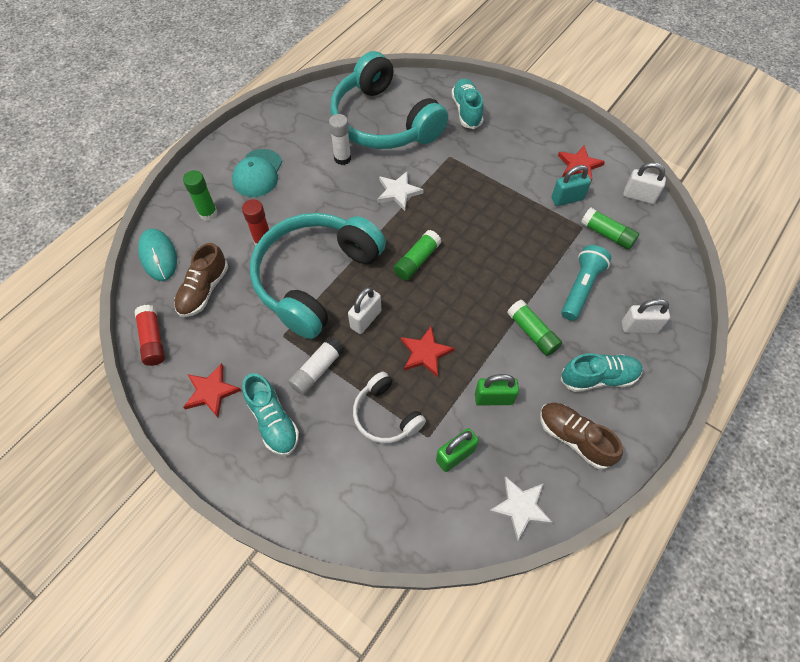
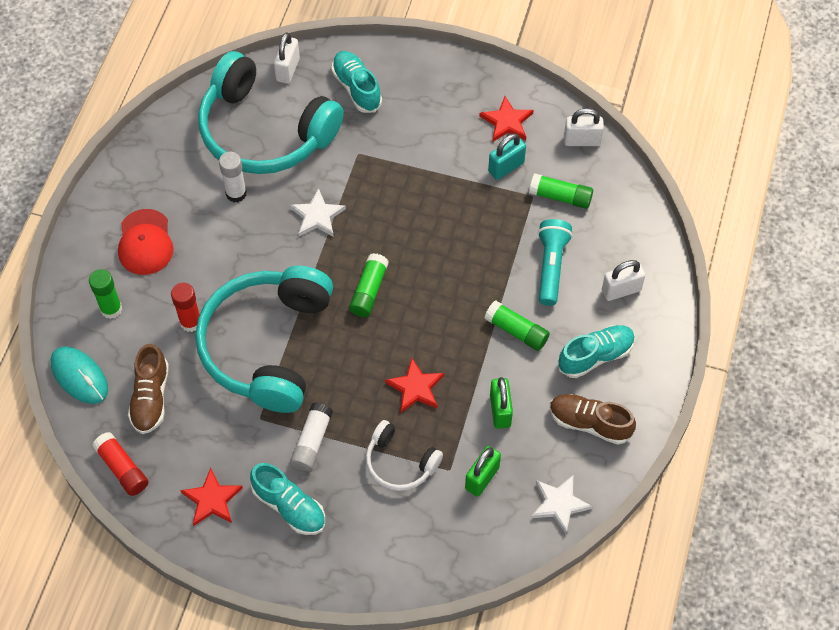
camera: 20 degrees left, 0 degrees up
(258, 173) = (145, 242): turquoise cap -> red cap
(365, 319) = (340, 372): white padlock -> white padlock (288, 70)
(493, 398) = (500, 411): green padlock -> green padlock turned 75 degrees counterclockwise

